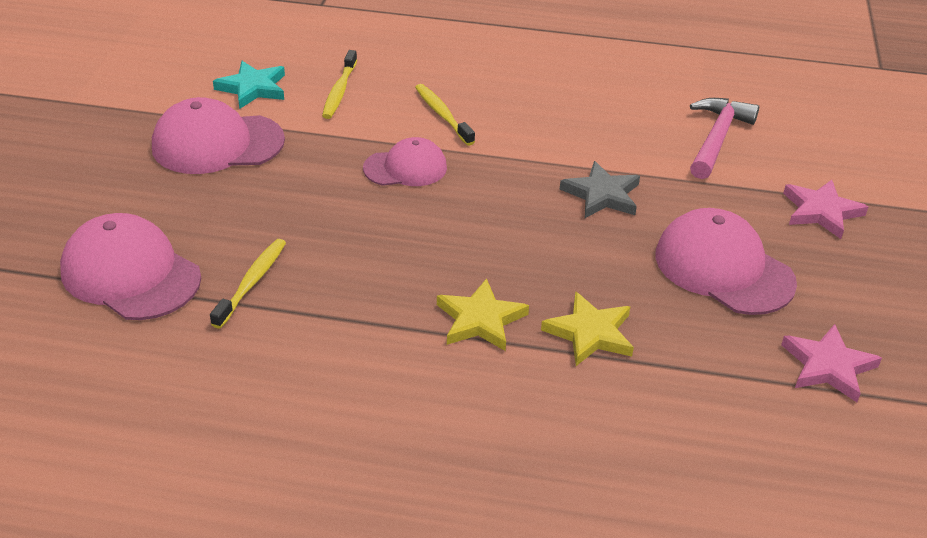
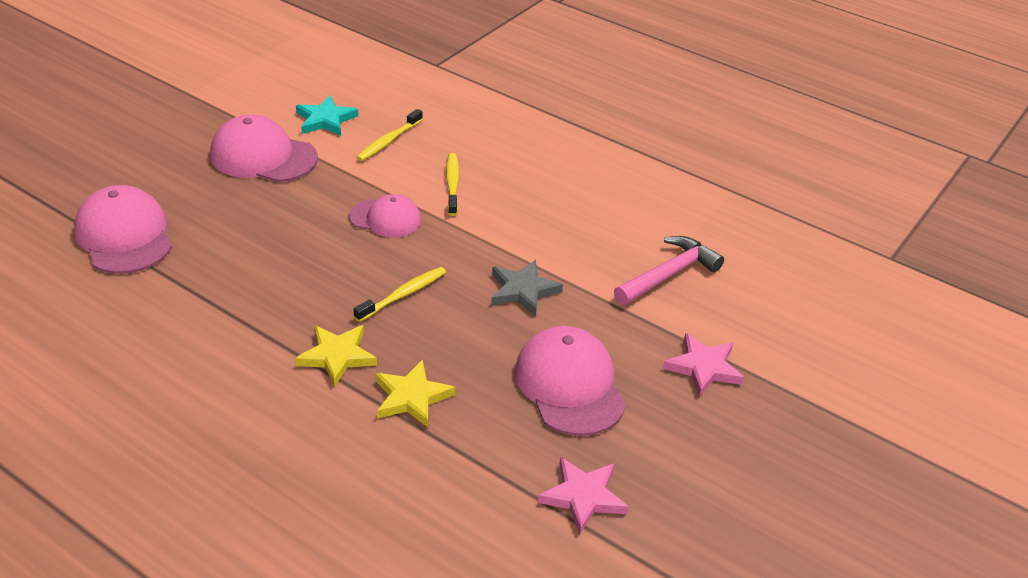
camera: 25 degrees right, 0 degrees up
(252, 282) = (199, 270): yellow toothbrush -> yellow toothbrush (403, 295)

